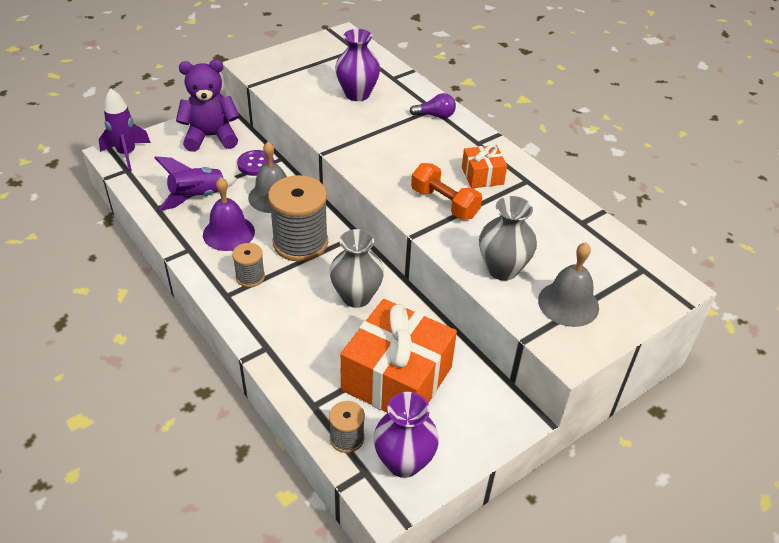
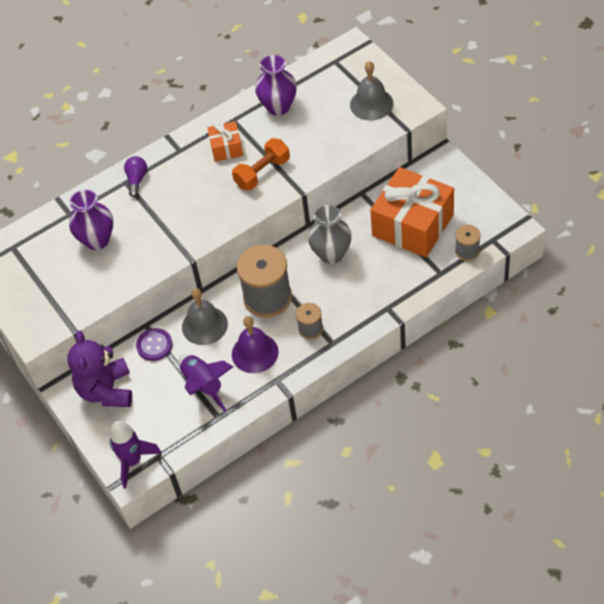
camera: 80 degrees left, 10 degrees up
(404, 462) = (483, 219): purple vase -> purple vase (278, 107)
(502, 269) = (338, 138): grey vase -> none

